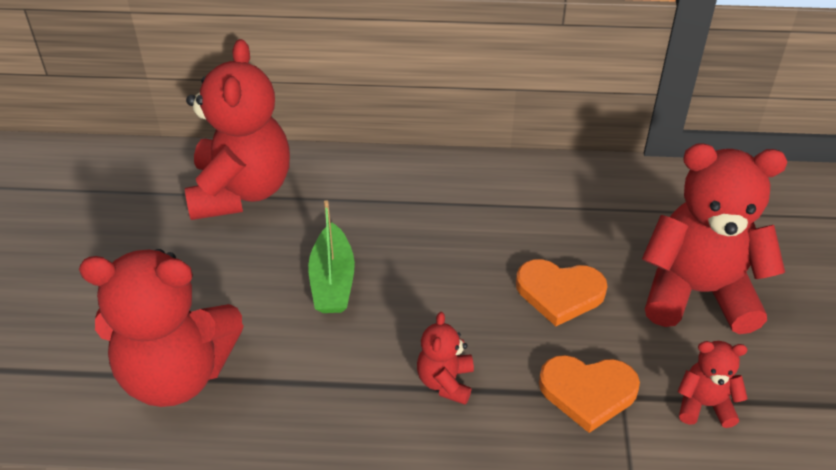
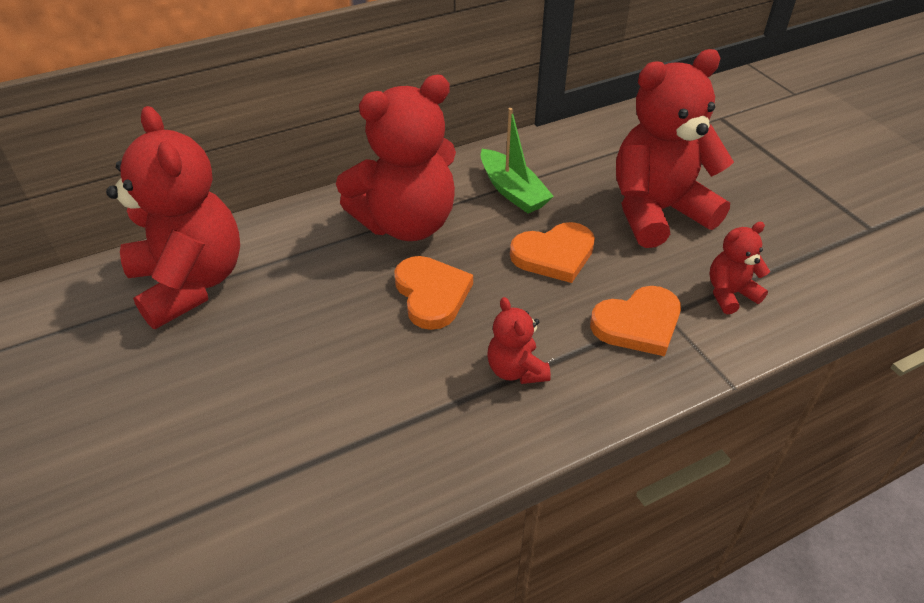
camera: 30 degrees left, 0 degrees up
(177, 374) = (243, 486): red teddy bear -> red teddy bear (406, 223)
(332, 281) = (345, 327): green boat -> green boat (512, 191)
(423, 283) = (431, 294): none -> orange heart

